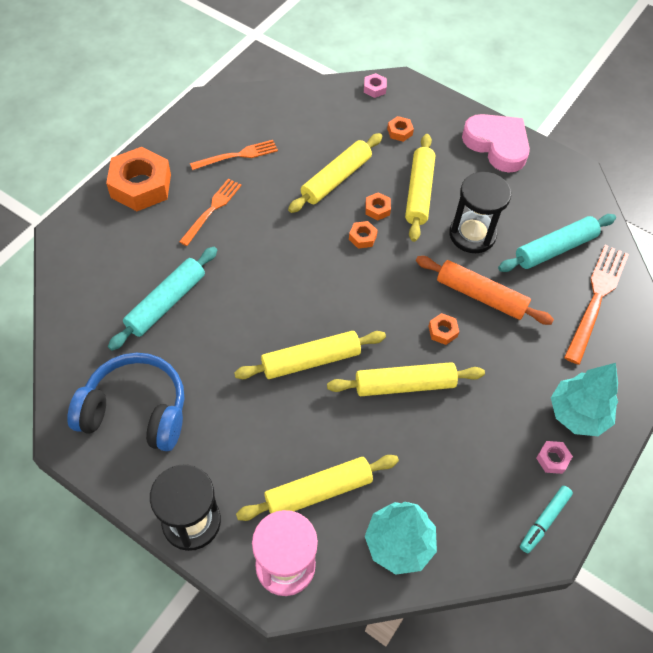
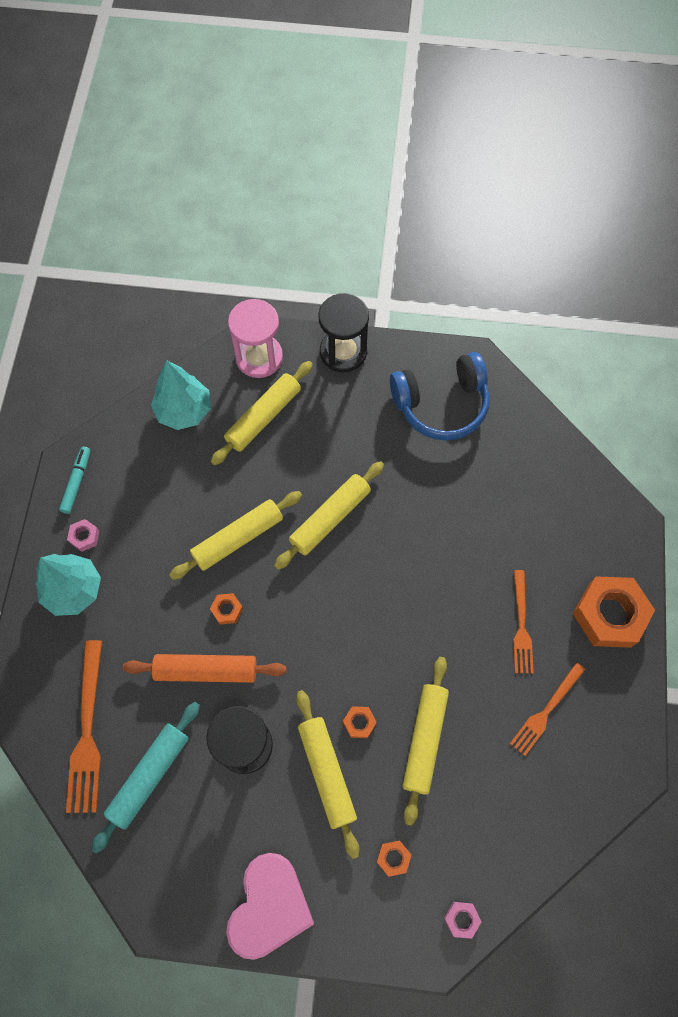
camera: 155 degrees right, 10 degrees up
(166, 303) = (488, 505): turquoise rolling pin -> none
(362, 237) = (355, 676): orange nut -> none
(497, 145) = (269, 906): pink heart -> pink heart turned 90 degrees counterclockwise

